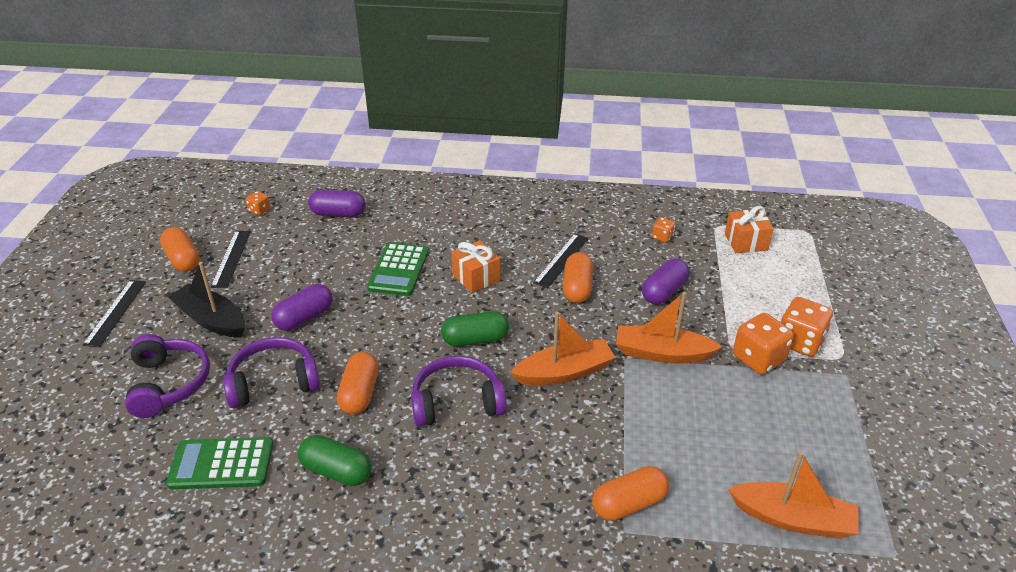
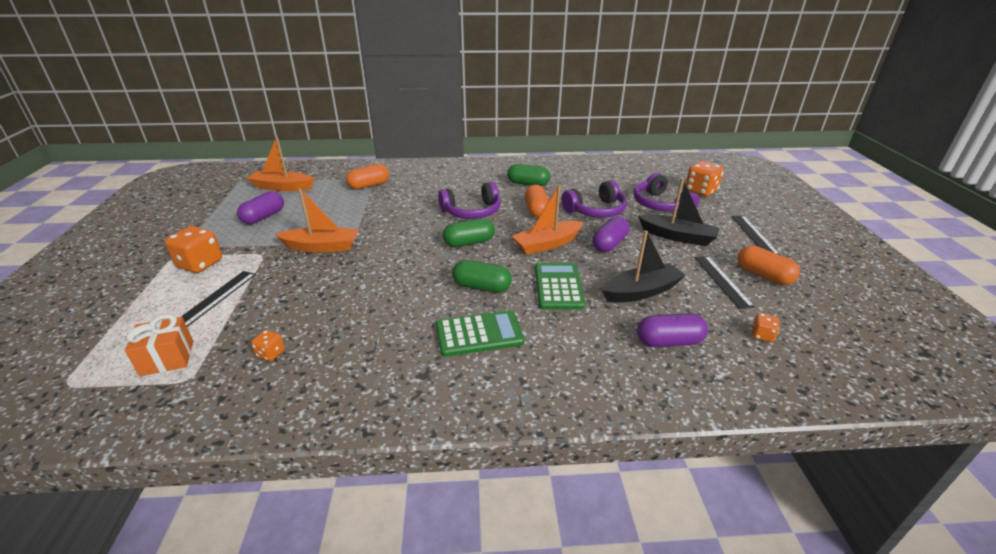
camera: 170 degrees right, 5 degrees down
(221, 464) = (590, 181): green calculator -> green calculator (479, 334)
(321, 256) = (641, 291): none -> black boat
(476, 277) = (481, 287): orange gift -> green capsule
(561, 260) = (397, 312): black ruler -> black ruler (216, 298)
(564, 372) = (400, 231): orange boat -> orange boat (547, 244)
(577, 288) = (383, 287): orange capsule -> none
(664, 292) = (299, 292): purple capsule -> purple capsule (264, 217)
(758, 359) = (246, 250): orange dice -> orange dice (700, 191)

